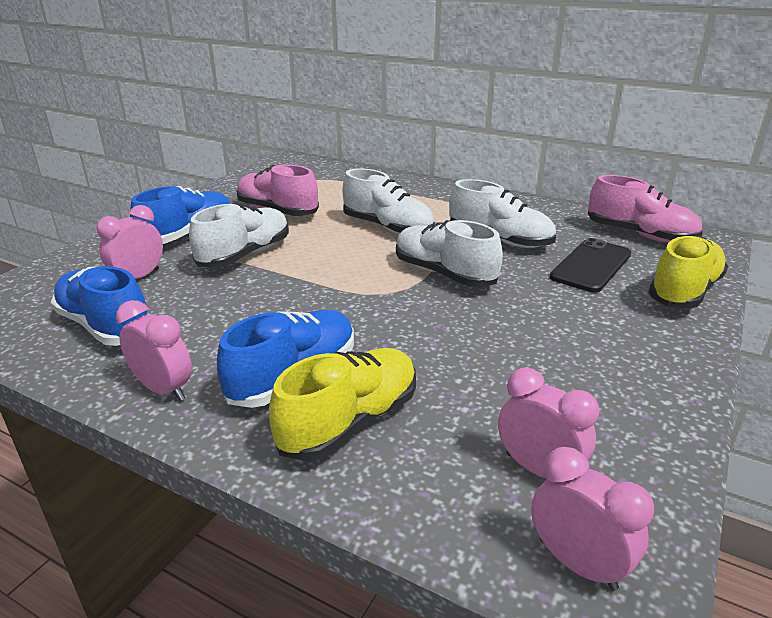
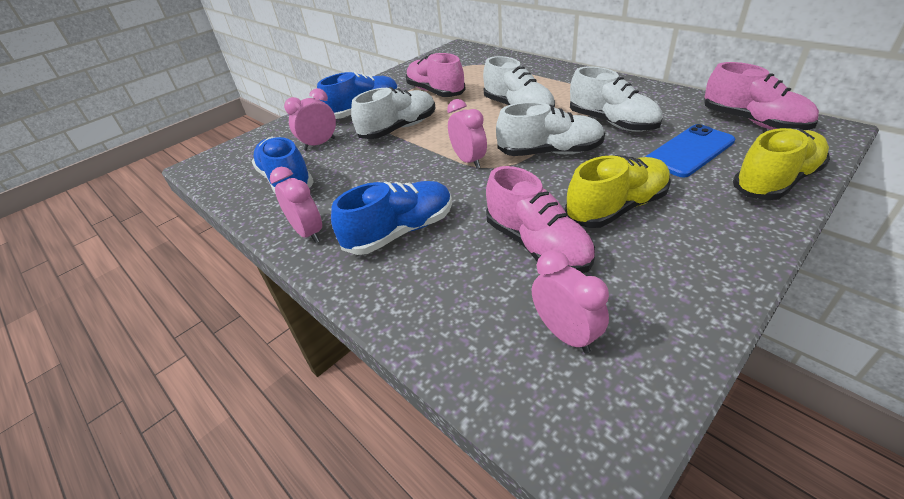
camera: 20 degrees right, 10 degrees up
(350, 421) = (429, 273): yellow shoe -> yellow shoe (616, 208)
(444, 274) = (550, 152): white shoe -> white shoe turned 120 degrees clockwise
(469, 376) = (537, 245): none -> pink shoe
(577, 563) = (566, 419): pink clock -> pink clock (469, 161)
(591, 266) = (689, 151): black phone -> blue phone

